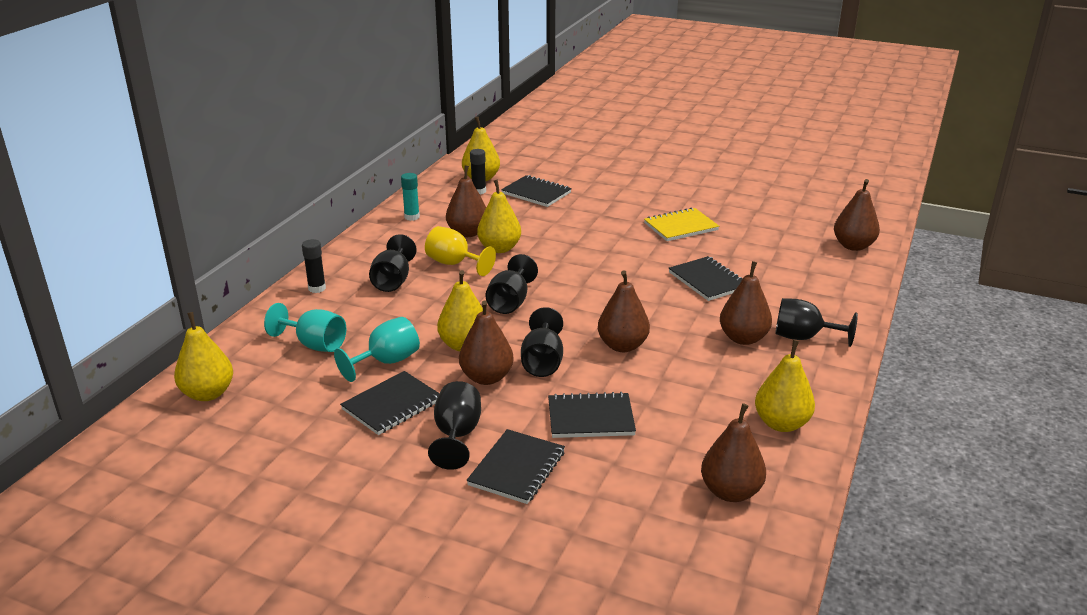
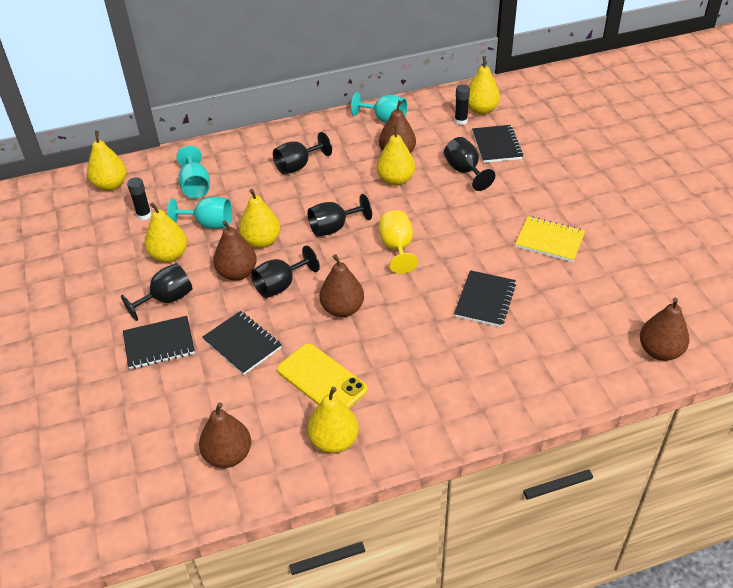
camera: 50 degrees right, 15 degrees up
(317, 288) = (253, 145): black glue stick -> black glue stick (144, 215)
(392, 405) = (169, 255): black notebook -> yellow pear
(412, 217) = (385, 119): turquoise glue stick -> turquoise goblet
(454, 264) = (350, 175): yellow goblet -> yellow goblet (397, 248)
(697, 396) = (322, 379): none -> yellow phone
(743, 338) = (424, 363): brown pear -> none
(803, 337) = (466, 395): black goblet -> black goblet (465, 171)

